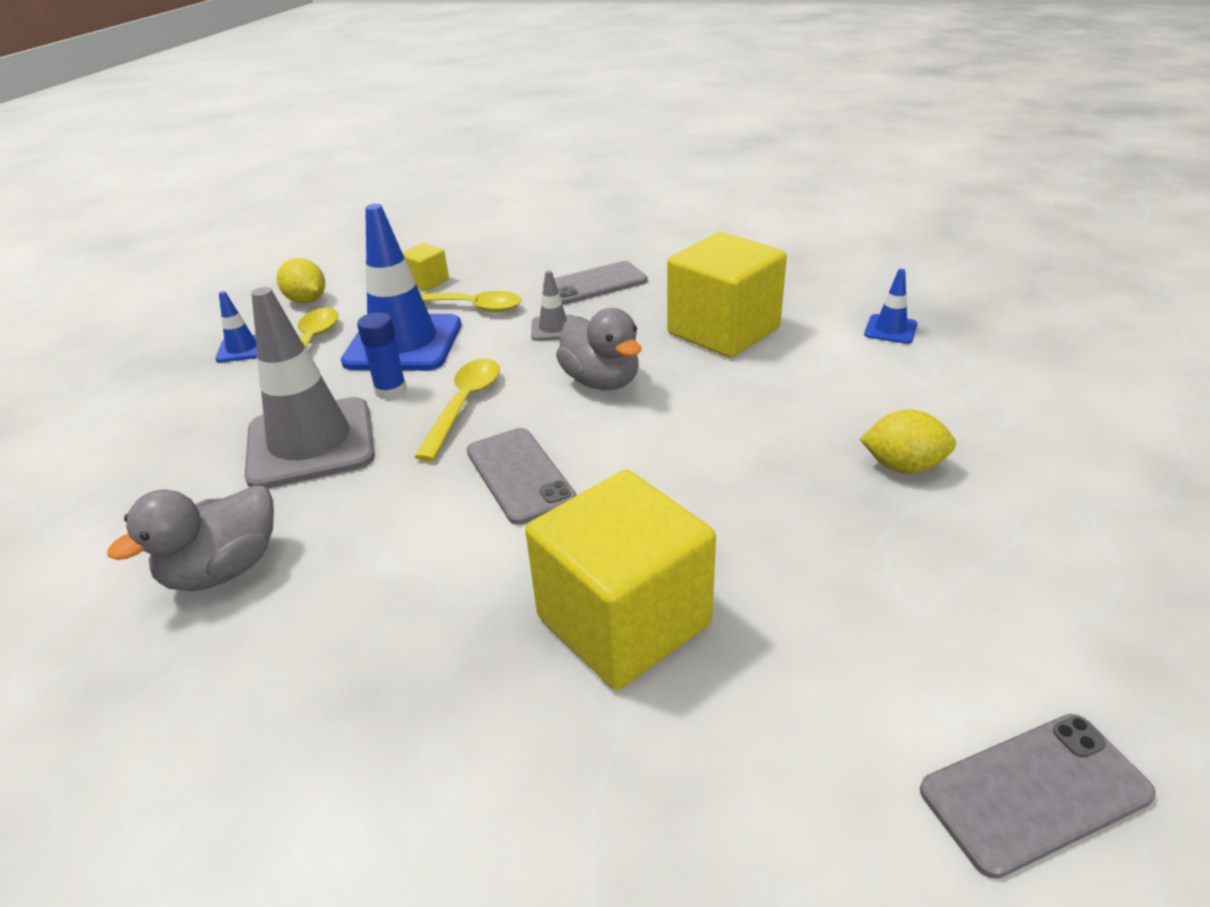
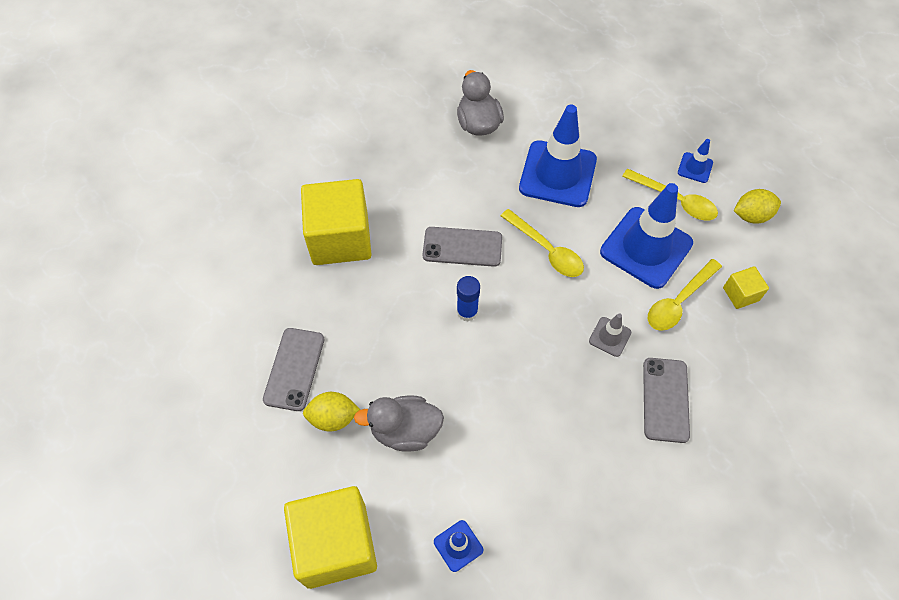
camera: 120 degrees right, 25 degrees up
(311, 443) = (557, 174): grey traffic cone -> blue traffic cone
(391, 390) = (588, 222): blue glue stick -> blue glue stick (467, 311)
(601, 381) = (523, 327): grey duck -> grey duck (405, 430)
(723, 331) = (534, 435): yellow cube -> yellow cube (336, 544)
(903, 466) = (333, 418): yellow lemon -> yellow lemon turned 45 degrees clockwise
(1034, 792) = (174, 309): grey phone -> grey phone (294, 369)

